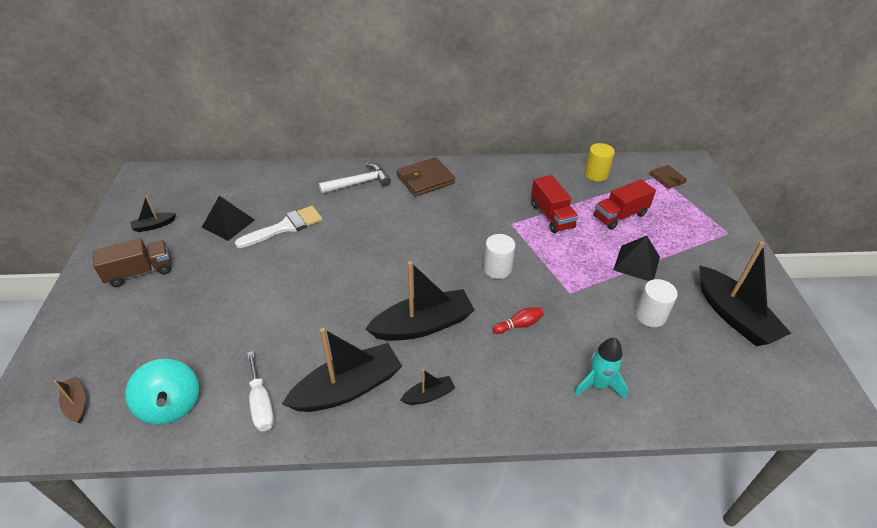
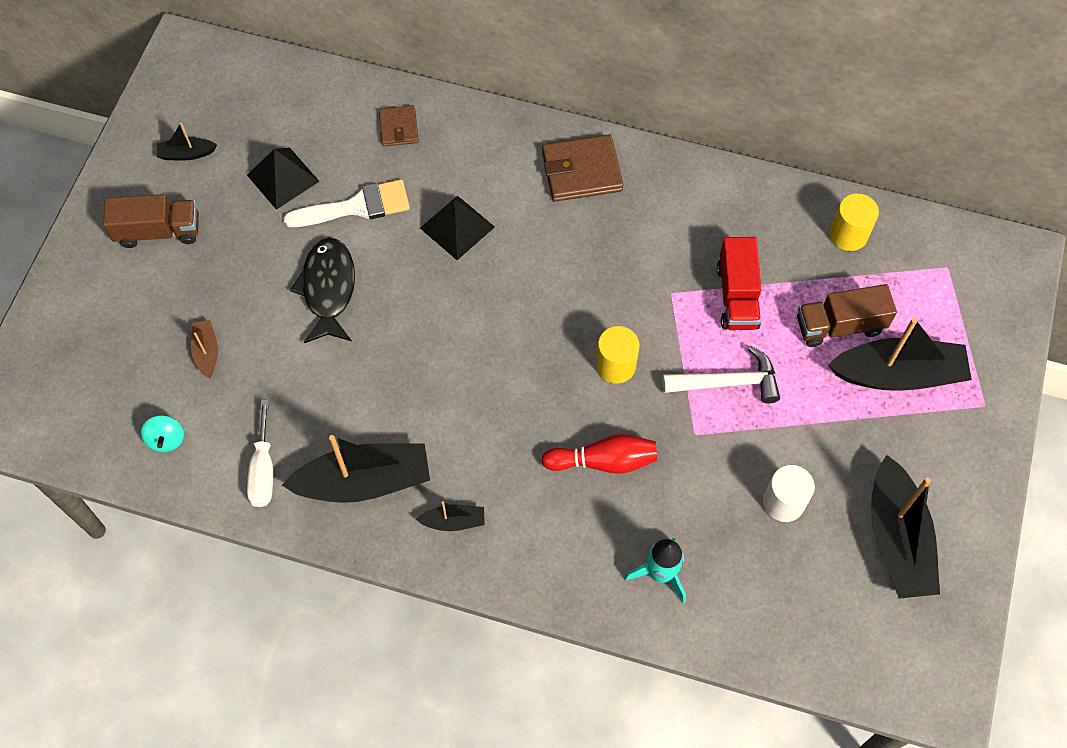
camera: 20 degrees right, 20 degrees up
(76, 404) = (67, 404): brown boat -> brown boat (207, 352)
(171, 405) = (166, 439): turquoise spinning top -> turquoise spinning top, size x0.55
(279, 275) = (328, 289): none -> black fish
(359, 183) = (482, 151): white hammer -> white hammer (728, 382)
(423, 325) = (483, 423): black boat -> black boat (898, 374)
(497, 269) = (615, 366): white cylinder -> yellow cylinder
(519, 325) = (603, 461): red bowling pin -> red bowling pin, size x1.59
(620, 215) = (839, 326): red truck -> brown truck
(636, 263) = (814, 416): black pyramid -> black pyramid (457, 227)
(667, 178) = (958, 275): brown wallet -> brown wallet (398, 128)

